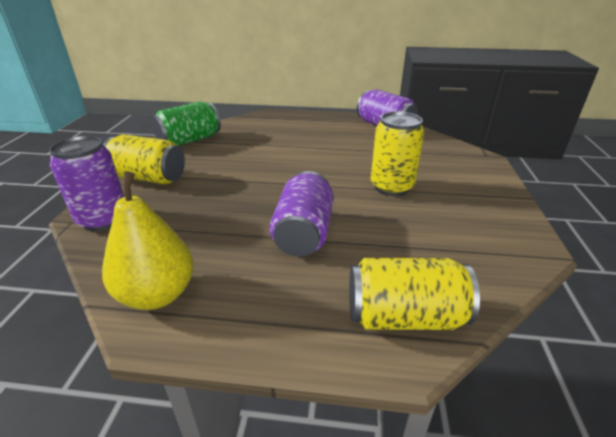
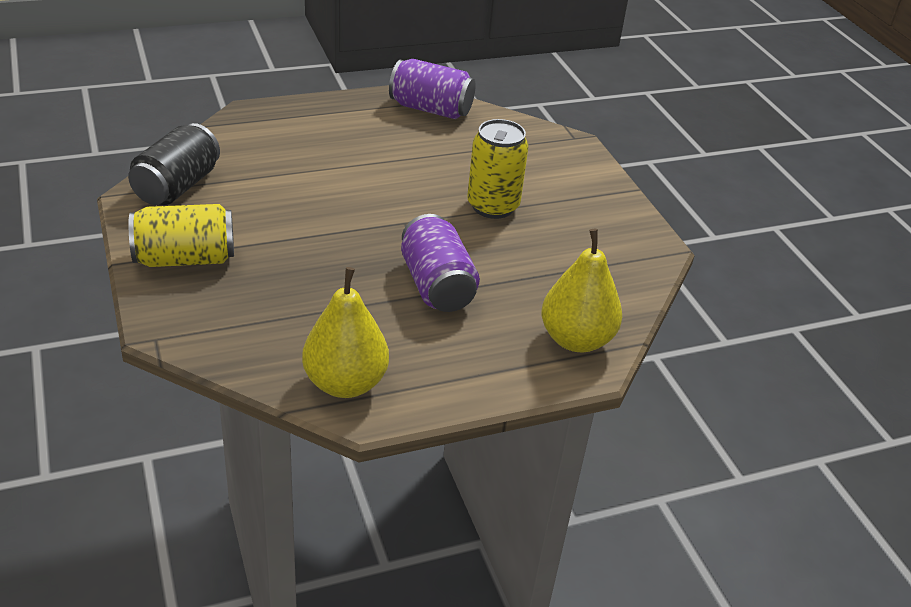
camera: 30 degrees left, 5 degrees up
(103, 219) = (193, 326): purple can -> none
(189, 140) = (177, 186): green can -> black can
(404, 316) = (576, 339): yellow can -> yellow pear

